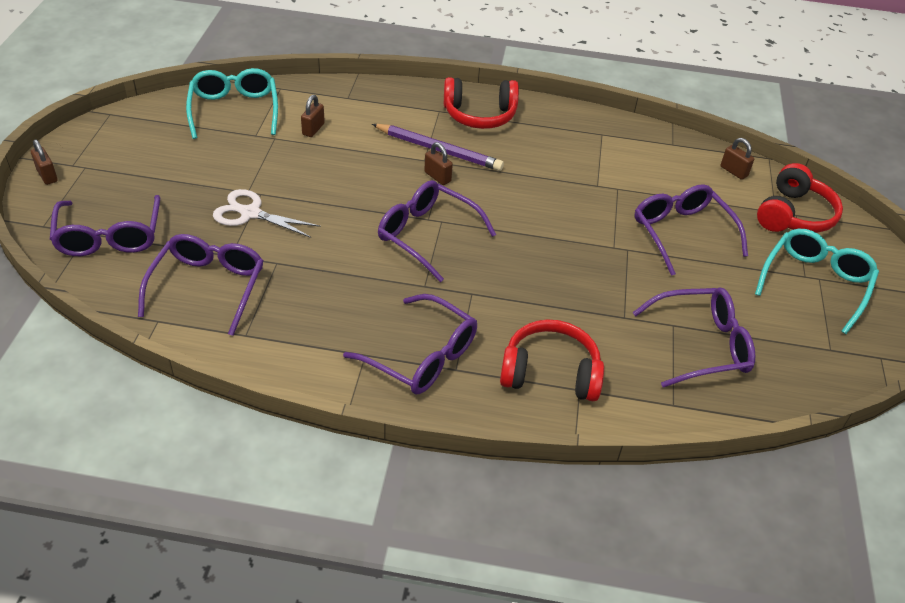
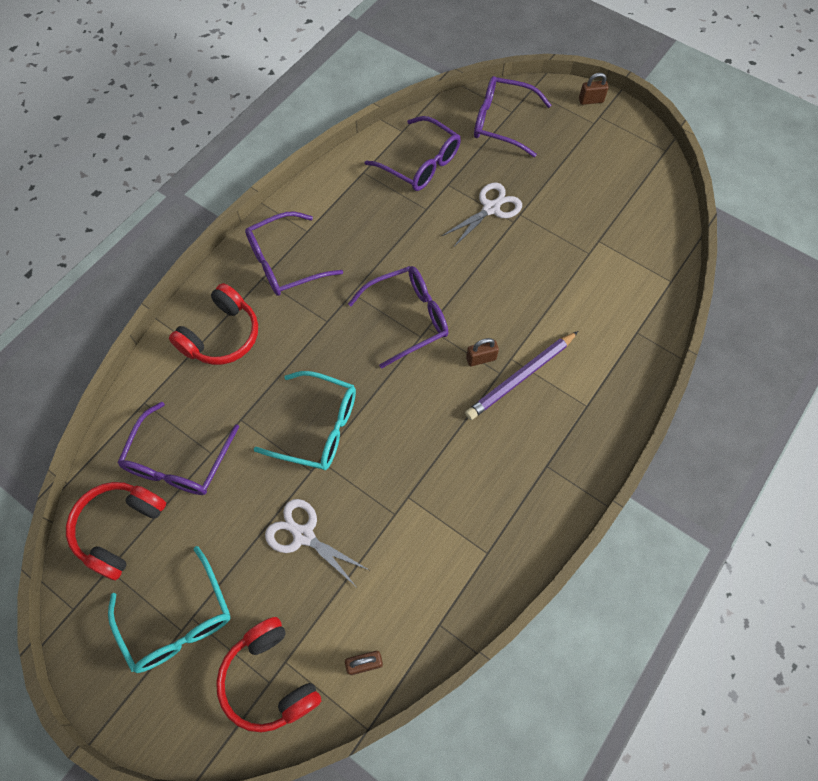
camera: 120 degrees right, 20 degrees up
(234, 111) = (642, 235): turquoise glasses -> turquoise glasses (317, 427)
(313, 129) = (592, 286): brown padlock -> none
(479, 115) = (566, 442): red headphones -> red headphones (119, 529)
(682, 234) = (303, 535): purple glasses -> white scissors

